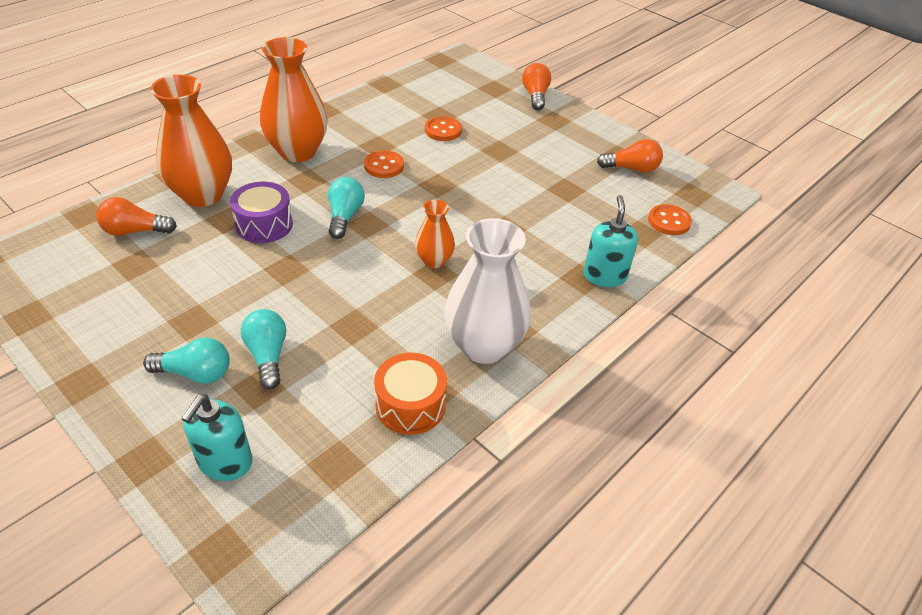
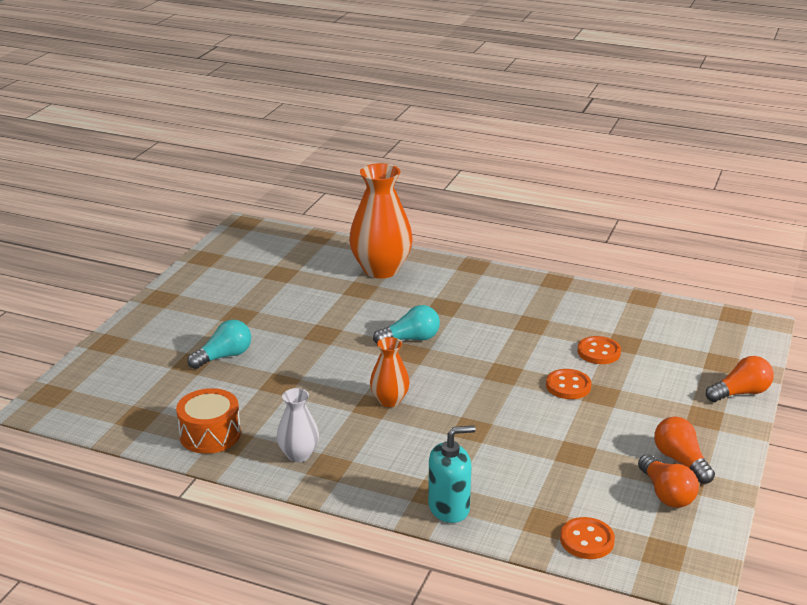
camera: 70 degrees right, 15 degrees down
(135, 231) = (315, 260): orange light bulb -> orange light bulb (680, 460)
(195, 373) = (190, 334): turquoise light bulb -> none
(225, 462) = (119, 372): turquoise soap dispenser -> none
(264, 224) = (367, 307): purple drum -> none
(298, 151) = (480, 289): orange vase -> none
(384, 166) = (503, 337): orange button -> orange button (568, 386)
(484, 346) = (298, 455): white vase -> white vase, size x0.53

